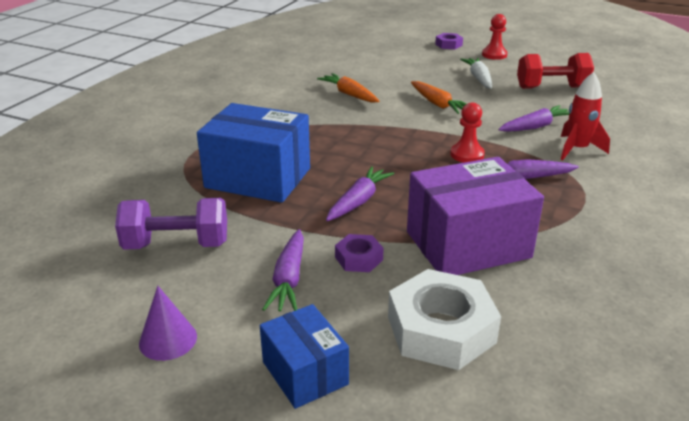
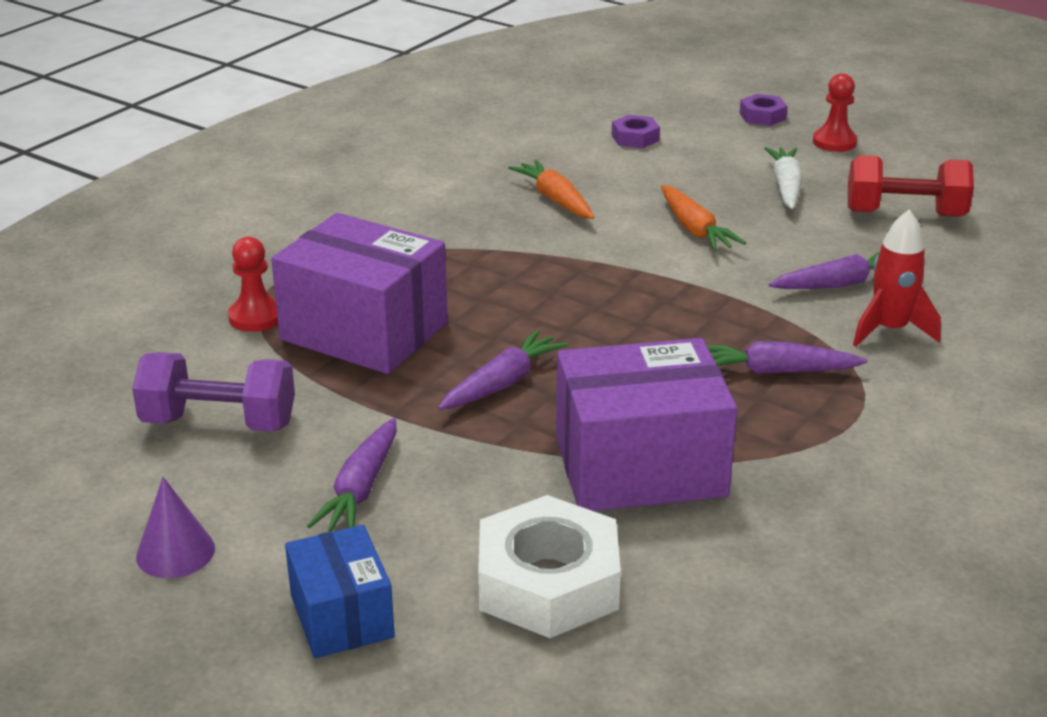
camera: 10 degrees right, 0 degrees up
(258, 178) = (364, 331): blue box -> purple box
(358, 258) = (470, 470): purple nut -> purple nut (635, 138)
(467, 155) = (703, 323): red pawn -> red pawn (256, 317)

